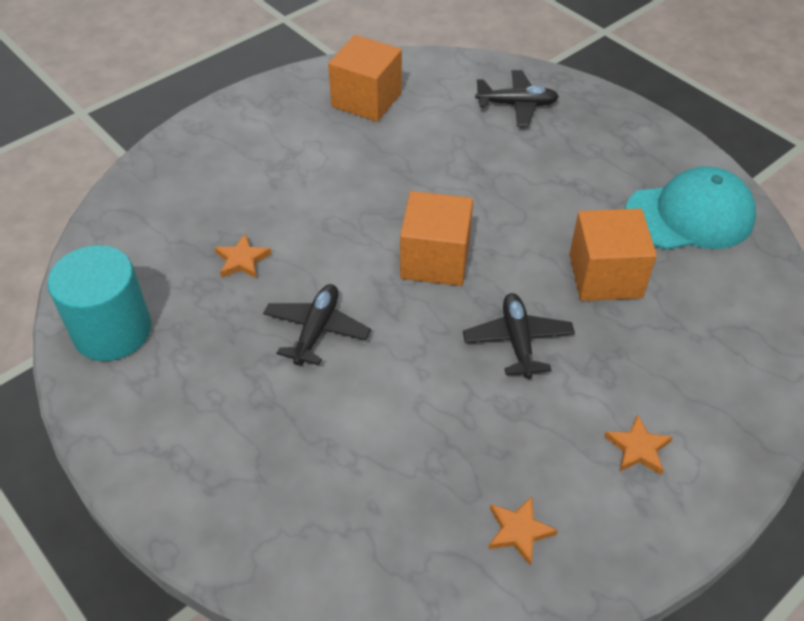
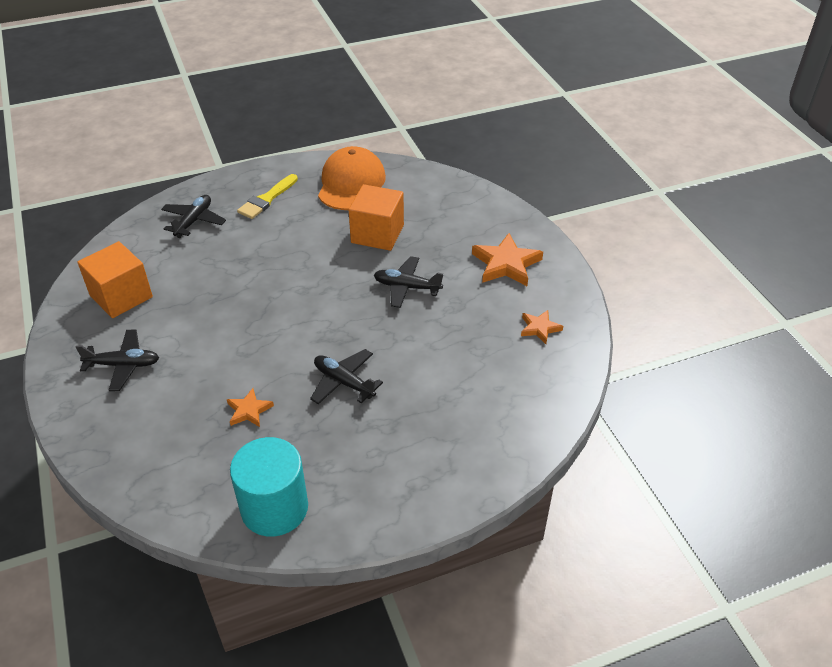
camera: 70 degrees left, 5 degrees down
(270, 141) = (123, 365): none -> black plane
(435, 260) = (316, 305): orange cube -> none
(599, 149) = (267, 199): none -> yellow brush
(638, 448) = (506, 264): orange star -> orange star, size x1.78
(690, 215) = (351, 183): turquoise cap -> orange cap

